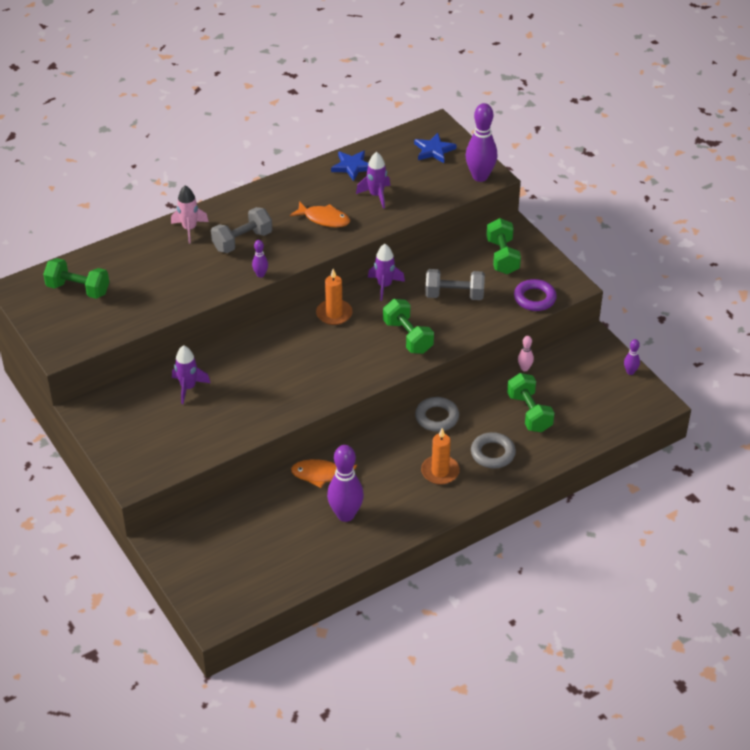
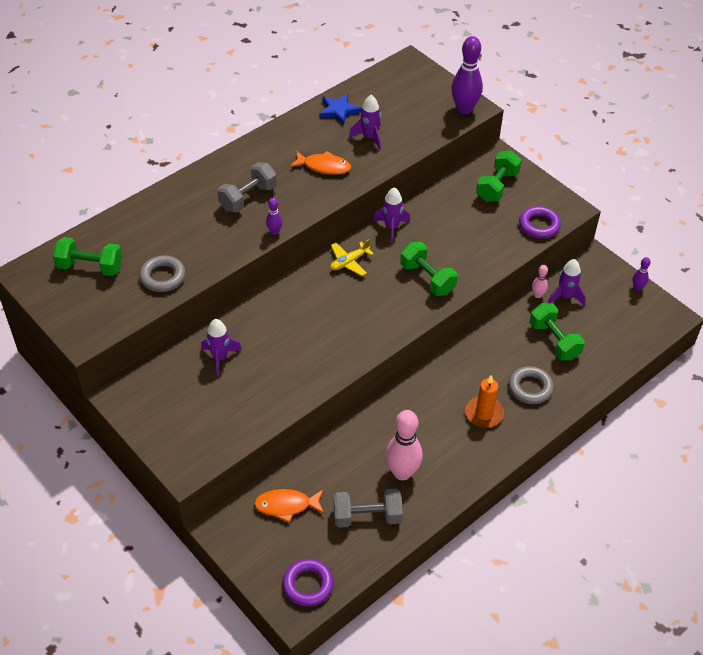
camera: 10 degrees left, 5 degrees up
(189, 229) = (192, 190): pink rocket -> none
(232, 600) = (308, 585): none -> purple ring
(321, 475) = (367, 432): orange fish -> orange fish (286, 505)
(334, 314) = (349, 262): orange candle -> yellow plane
(345, 515) = (402, 472): purple bowling pin -> pink bowling pin
(434, 150) = (413, 87): blue star -> none
(437, 417) = (466, 356): grey ring -> grey ring (163, 277)
(454, 295) = (461, 230): grey dumbbell -> grey dumbbell (367, 516)
(502, 257) = (497, 186): green dumbbell -> green dumbbell turned 45 degrees clockwise
(552, 373) = (565, 297): none -> purple rocket

